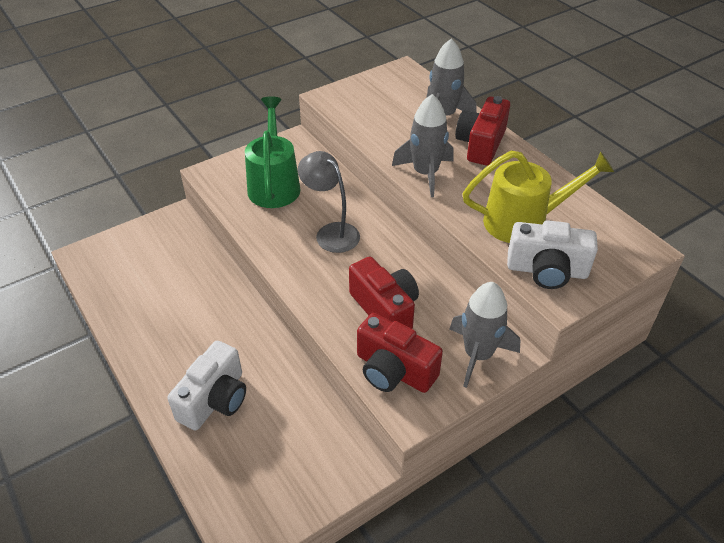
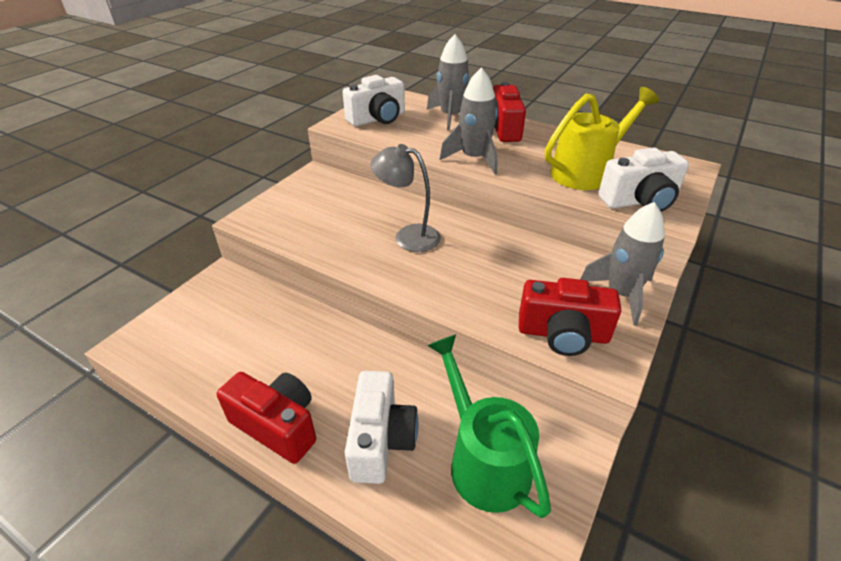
camera: 25 degrees left, 5 degrees down
(274, 184) = (321, 212): green watering can -> green watering can (482, 459)
(370, 100) = (377, 119): none -> white camera
(385, 309) = (510, 284): red camera -> red camera (277, 425)

